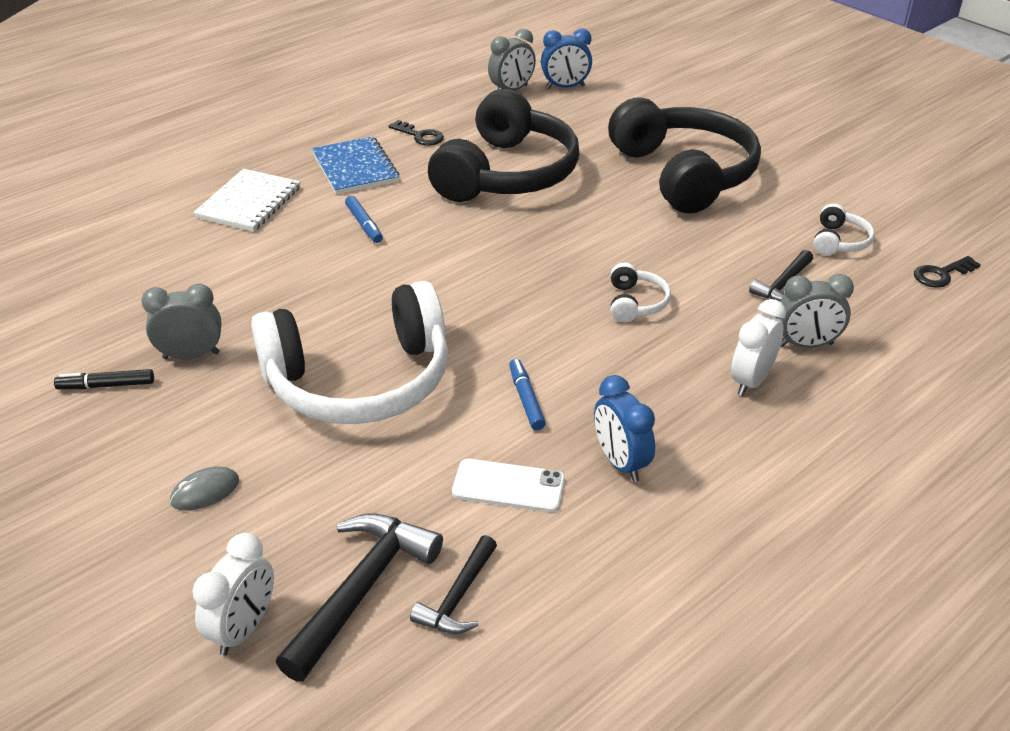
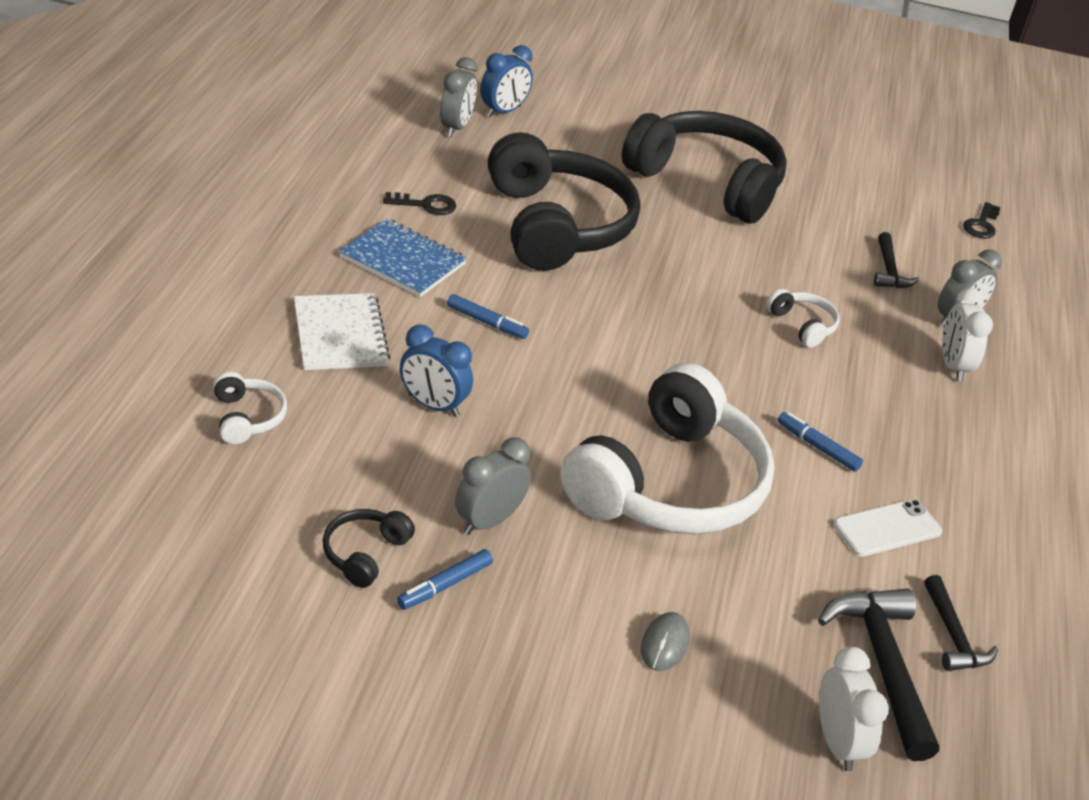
camera: 40 degrees left, 0 degrees up
(83, 345) = (365, 553): none -> black headphones
(106, 386) = (445, 585): black marker -> blue marker
(620, 463) = (940, 473): blue clock -> blue clock (433, 405)
(839, 241) = (887, 216): white headphones -> white headphones (247, 417)

